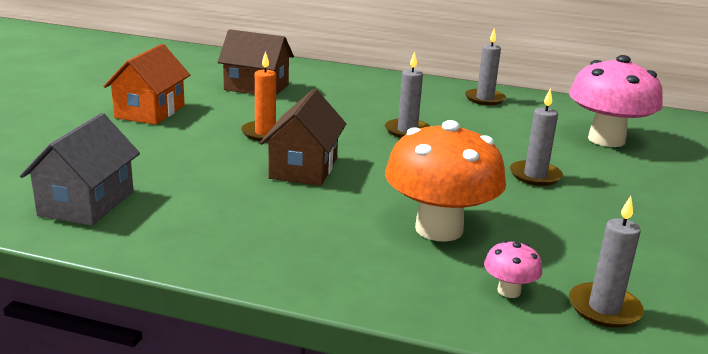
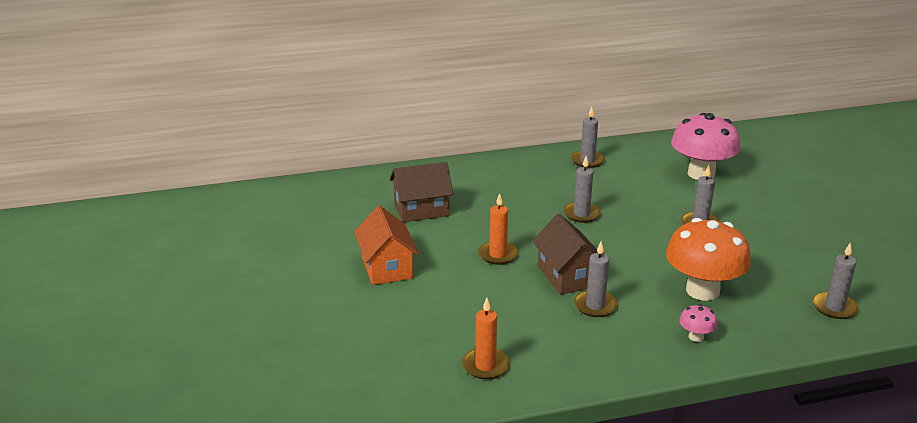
camera: 30 degrees left, 5 degrees up
(86, 203) = (485, 366): grey house -> orange candle
(288, 199) = (595, 306): none -> grey candle
(509, 291) = (784, 317): pink mushroom -> pink mushroom (696, 337)

